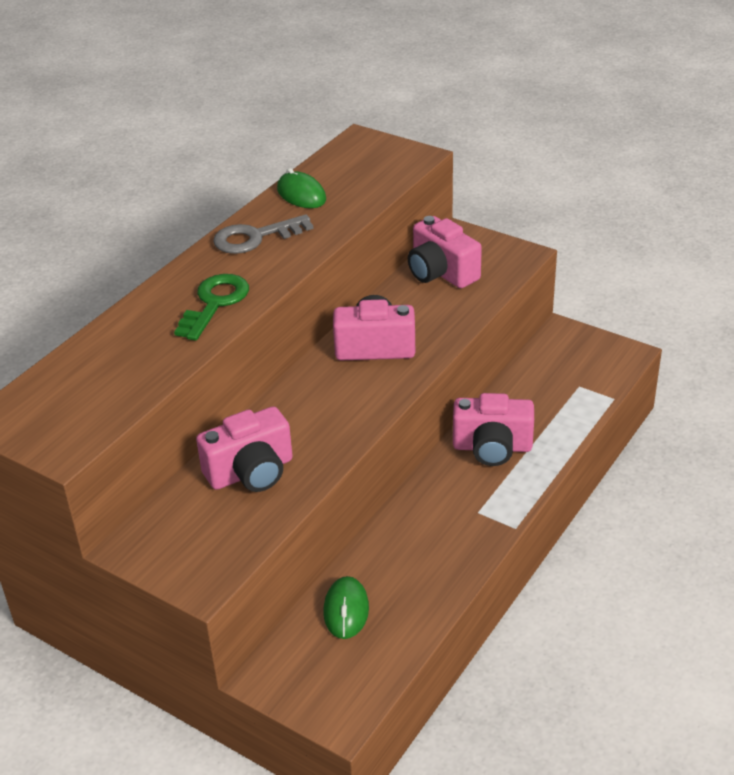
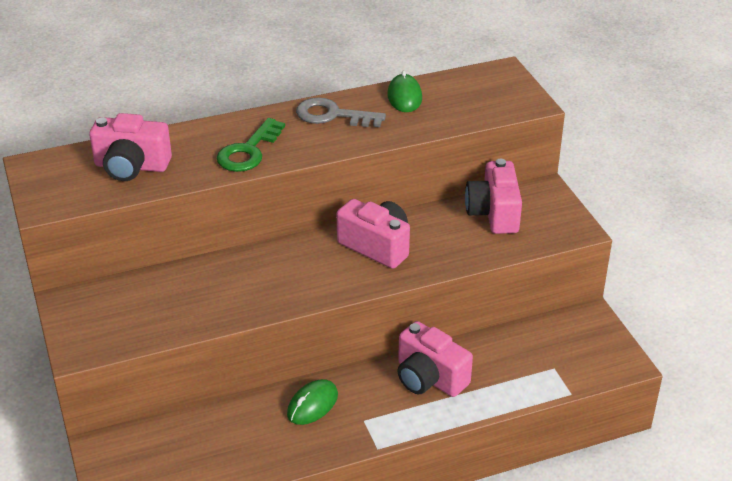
camera: 35 degrees right, 0 degrees up
(215, 303) = (248, 151): green key -> green key turned 150 degrees clockwise
(251, 472) = (191, 292): pink camera -> pink camera (131, 166)
(346, 610) = (197, 434): green mouse -> green mouse (312, 405)

